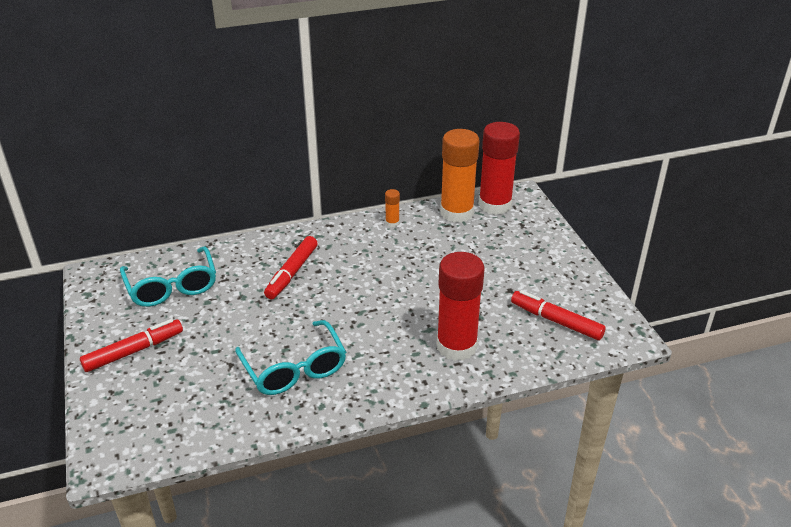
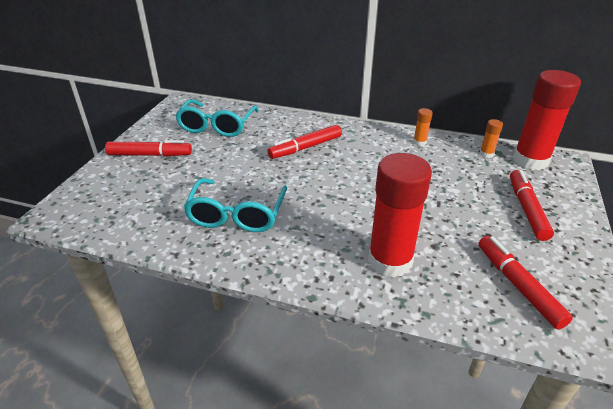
camera: 35 degrees right, 0 degrees up
(456, 212) = (486, 154): orange glue stick -> orange glue stick, size x0.41
(522, 254) = (527, 209): none -> red marker

